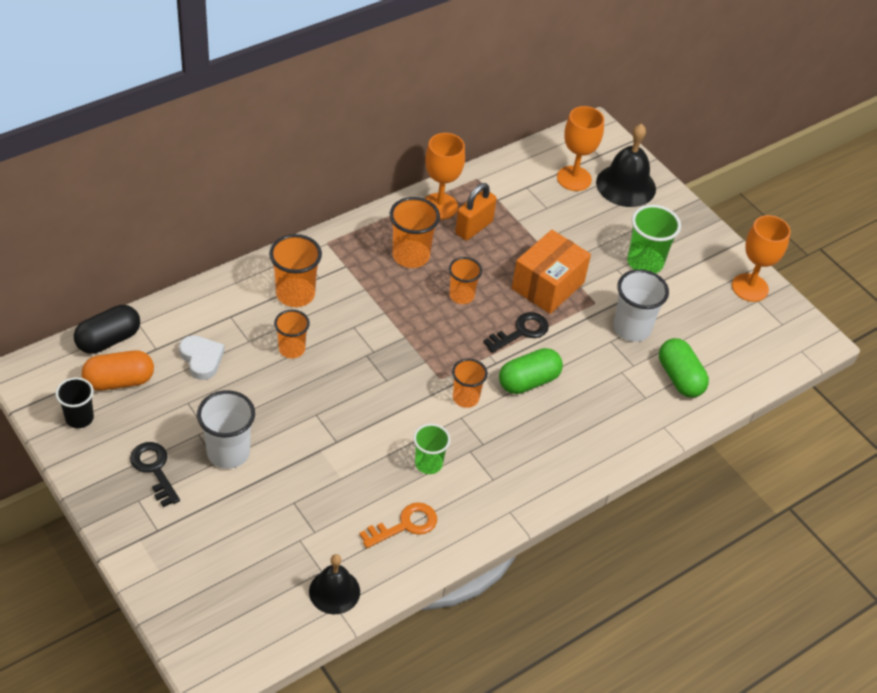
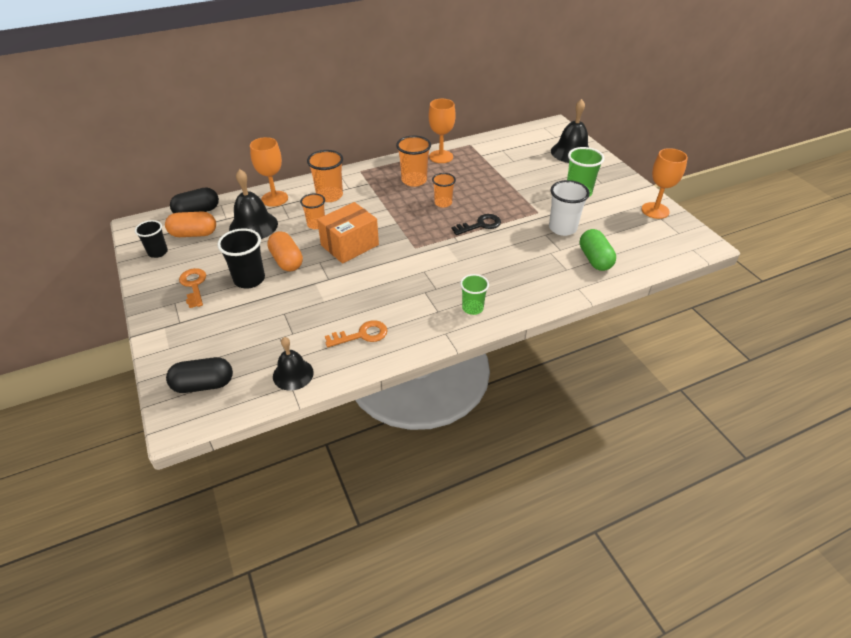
camera: 15 degrees right, 5 degrees down
(154, 469) = (194, 285): black key -> orange key
(201, 359) = (253, 226): white heart -> black bell
(226, 618) = (203, 384): none -> black capsule
(228, 452) = (249, 279): white cup -> black cup
(270, 416) = (286, 261): none -> orange capsule
(428, 463) = (391, 297): green cup -> green cup (472, 308)
(465, 398) = (430, 260): orange cup -> none
(474, 227) = (461, 168): orange padlock -> none
(528, 381) = (479, 253): green capsule -> none
(548, 285) = (505, 201): orange box -> orange box (350, 245)
(574, 178) = (536, 147): orange goblet -> orange goblet (274, 199)

